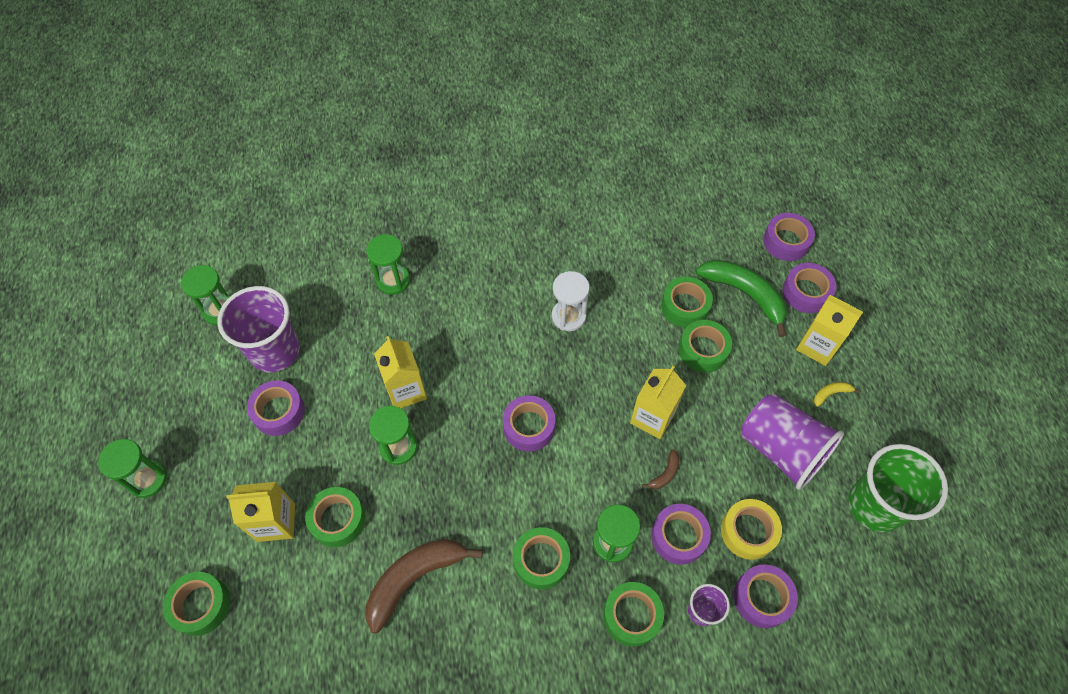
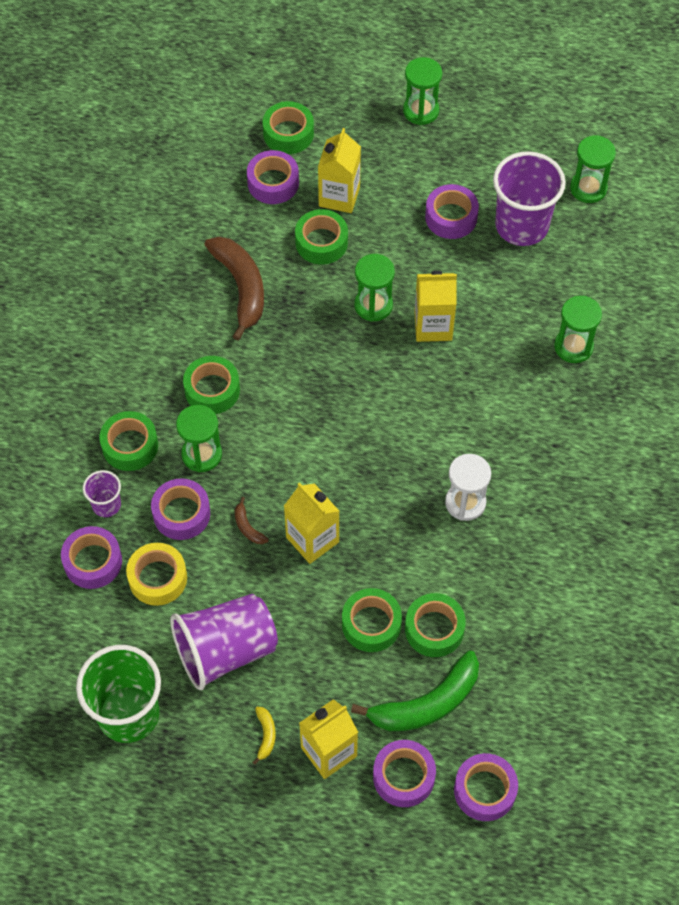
camera: 110 degrees right, 0 degrees up
(529, 427) = (349, 422): purple tape -> purple tape (273, 183)

